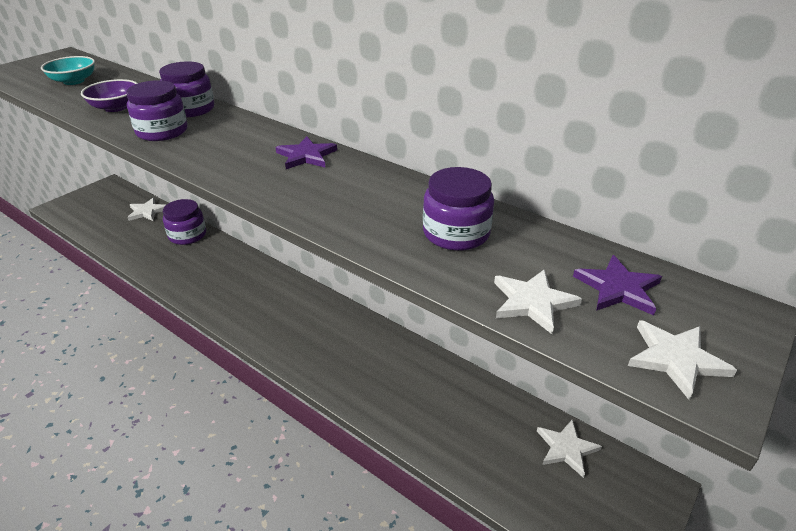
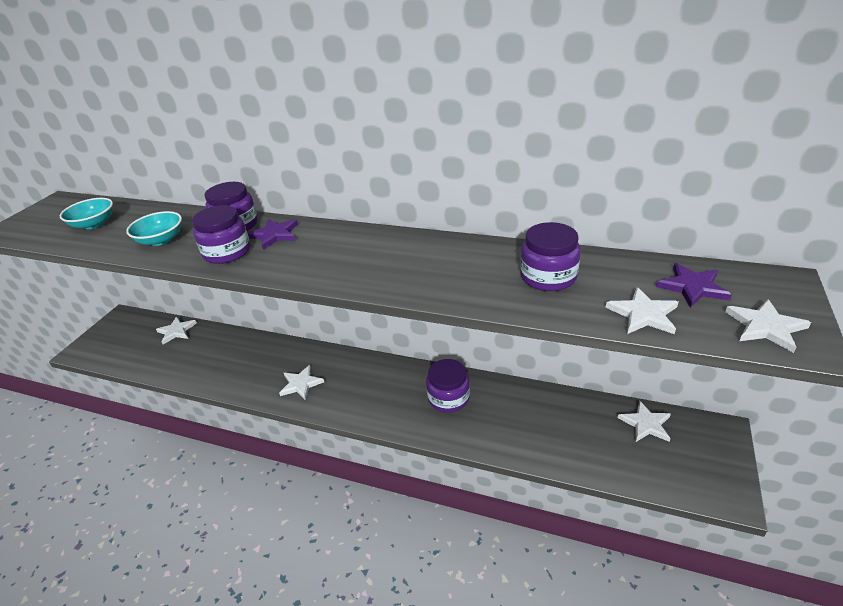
camera: 15 degrees left, 0 degrees up
(116, 107) = (161, 240): purple bowl -> turquoise bowl
(187, 235) = (230, 342): purple jar -> purple jar (448, 398)
(227, 293) = (301, 384): none -> white star
(306, 156) = (377, 243): purple star -> purple star (274, 235)

